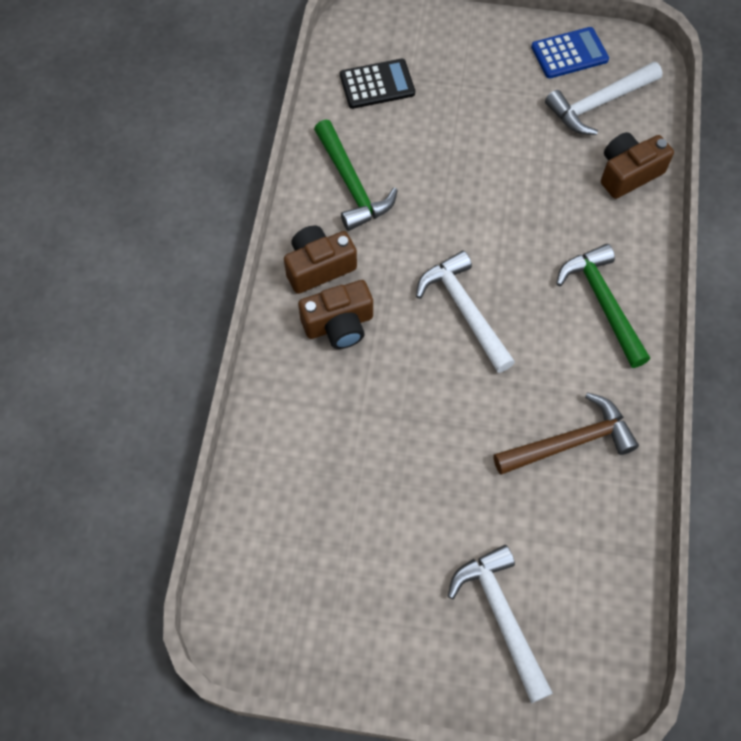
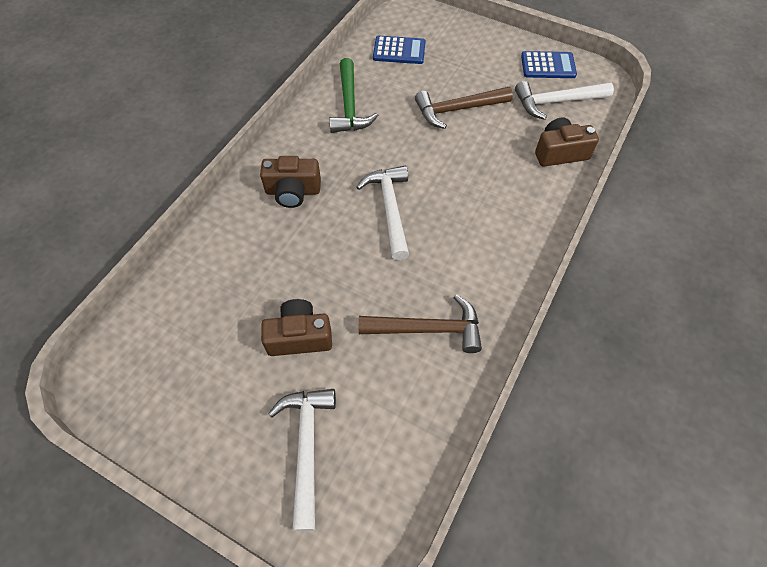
camera: 20 degrees right, 5 degrees down
(318, 267) = (298, 150): brown camera -> brown camera (299, 336)
(377, 84) = (399, 51): black calculator -> blue calculator
(486, 150) = (457, 109): none -> brown hammer
(603, 303) = (500, 235): green hammer -> none

